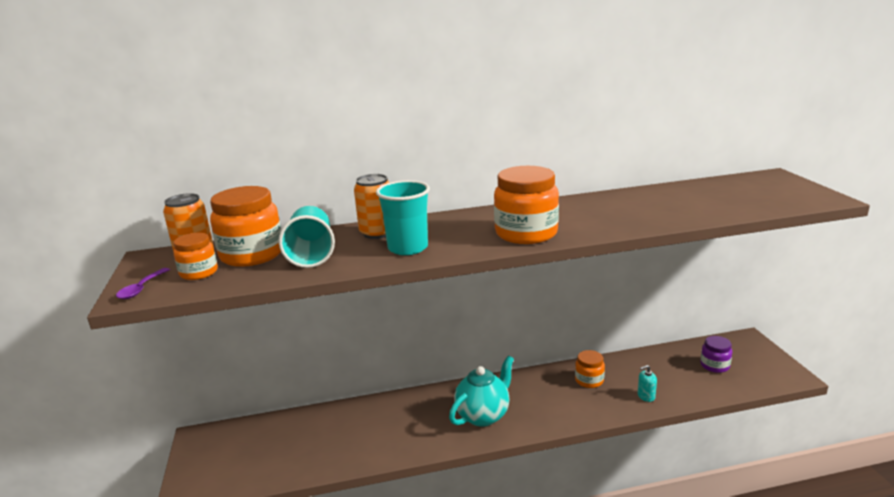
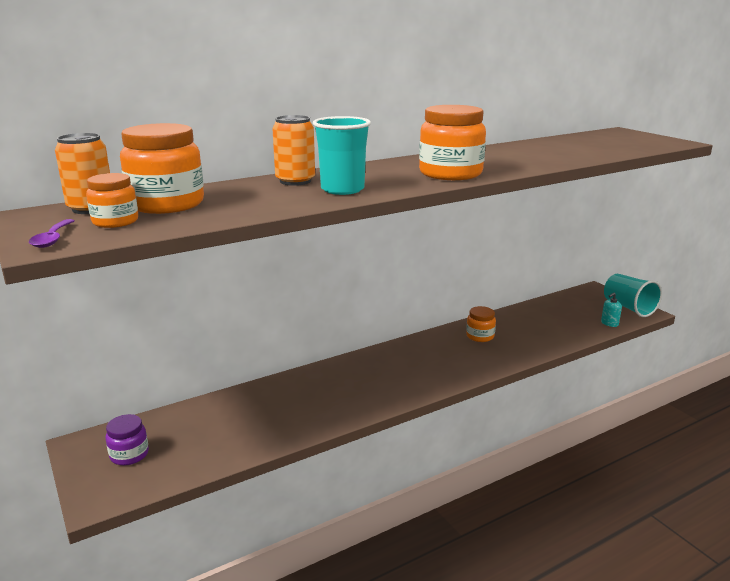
camera: 20 degrees left, 0 degrees up
(311, 254) = (239, 200): turquoise cup -> turquoise cup (628, 308)
(483, 415) = (397, 377): turquoise teapot -> none
(646, 396) = (537, 342): turquoise soap dispenser -> turquoise soap dispenser (609, 323)
(714, 365) = (580, 312): purple jar -> purple jar (129, 455)

